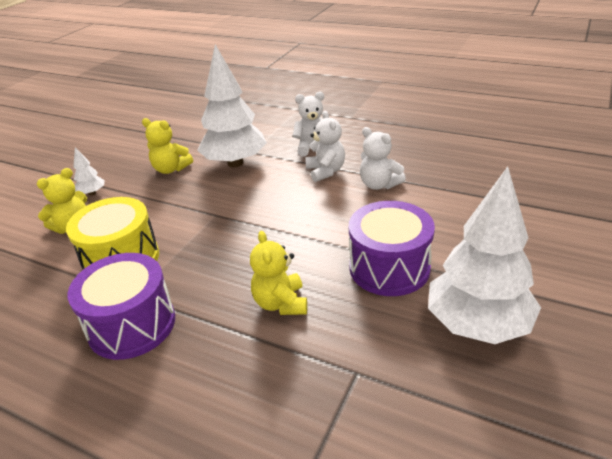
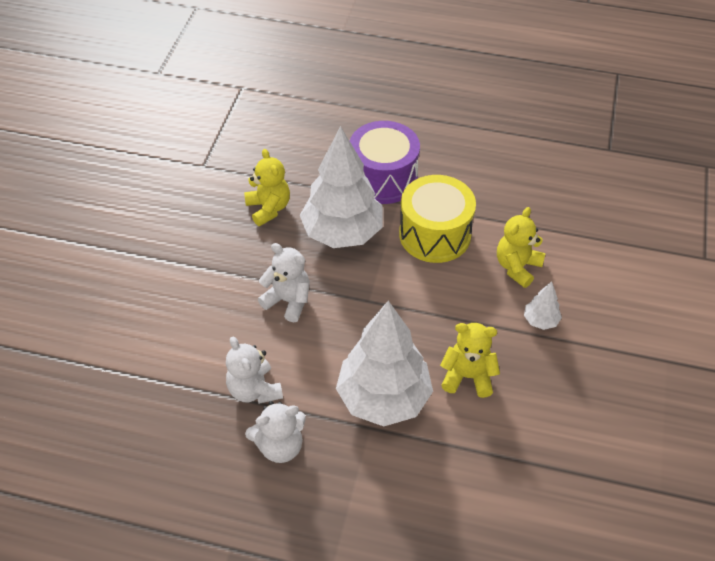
camera: 165 degrees right, 15 degrees up
(379, 185) = (184, 369): white teddy bear -> white teddy bear (288, 301)
(389, 268) = (177, 252): purple drum -> none
(477, 324) = (112, 208): white tree -> white tree (342, 233)

